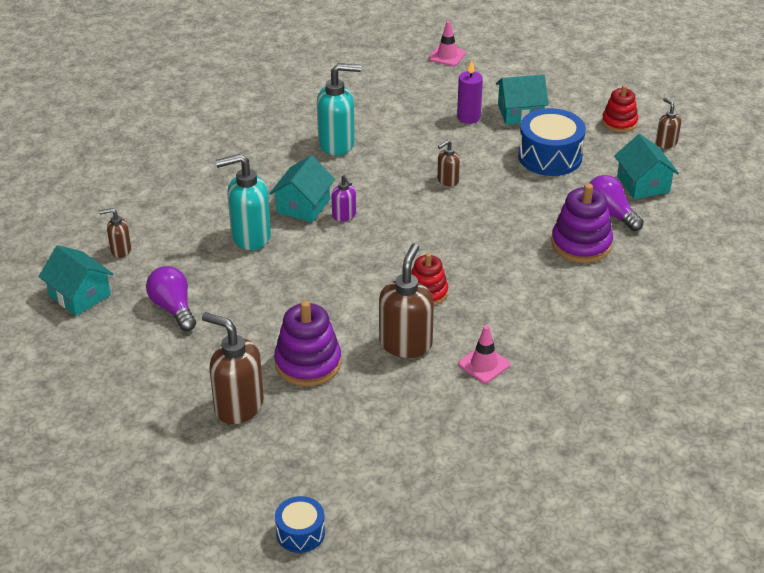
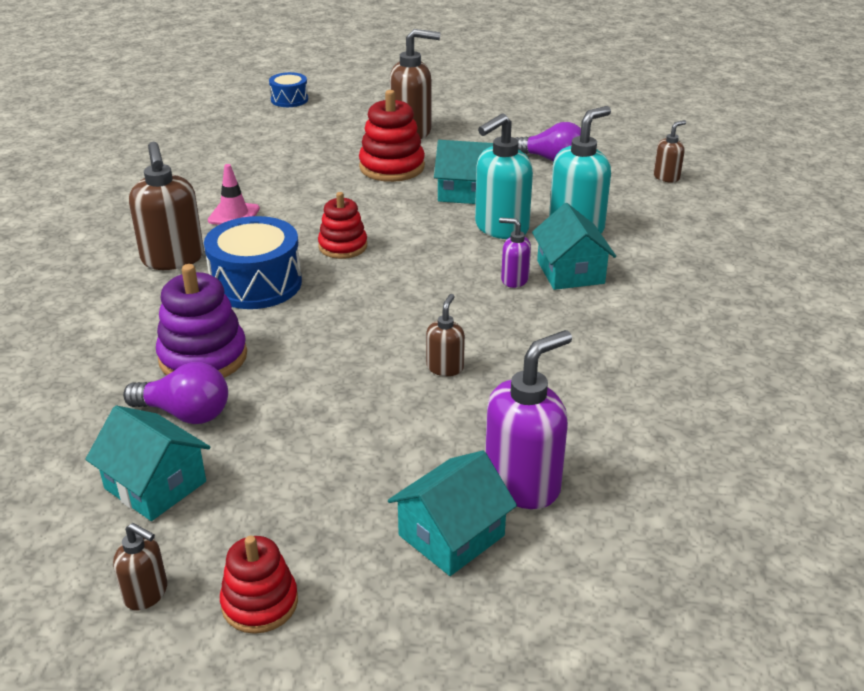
camera: 145 degrees right, 5 degrees down
(79, 295) = (637, 143): turquoise house -> turquoise house (465, 192)
(308, 363) = (392, 167): purple stacking toy -> red stacking toy
(337, 144) = (640, 356): turquoise soap dispenser -> turquoise soap dispenser (501, 228)
(406, 344) = (322, 204): brown soap dispenser -> brown soap dispenser (173, 259)
(447, 56) = (711, 613): pink traffic cone -> none
(468, 117) = (523, 484): purple candle -> purple soap dispenser
(550, 156) = (335, 469): blue drum -> blue drum (256, 283)

